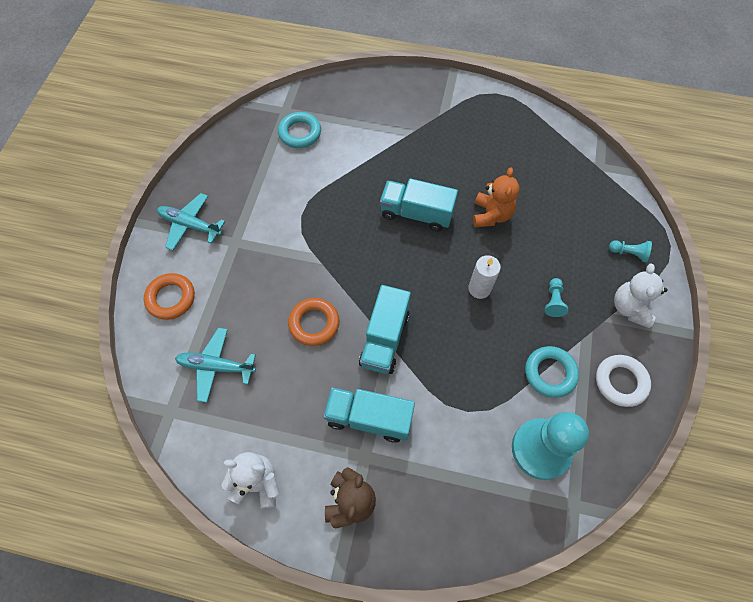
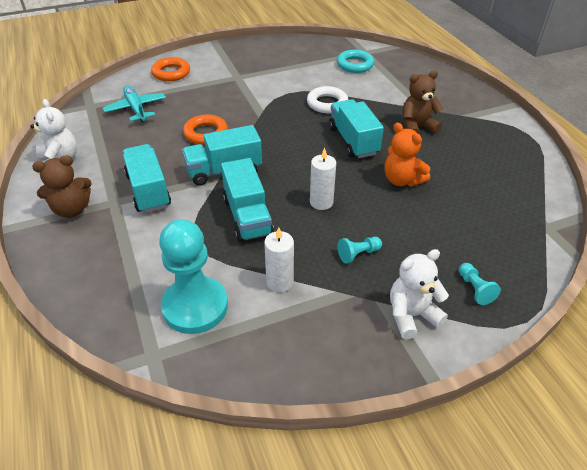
camera: 55 degrees right, 20 degrees down
(190, 225) = (231, 57): turquoise plane -> none
(432, 156) = (417, 127): none -> brown teddy bear
(460, 354) = (247, 216): none -> turquoise truck
(491, 215) = (402, 180): orange teddy bear -> orange teddy bear turned 75 degrees clockwise
(550, 373) = (279, 282): turquoise ring -> white candle
(620, 382) = (318, 341): white ring -> white ring (327, 103)

